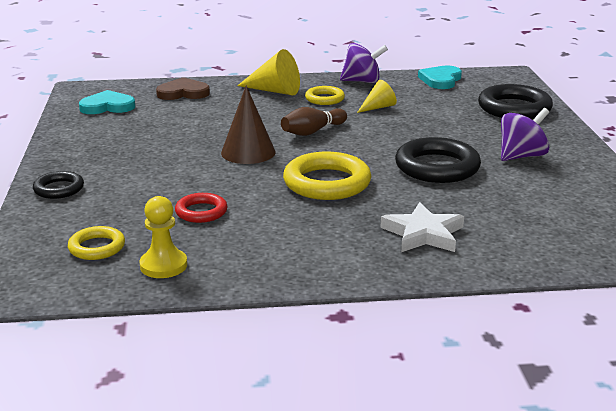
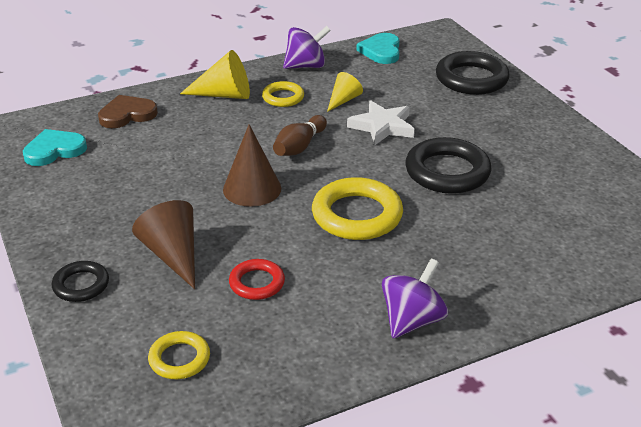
camera: 20 degrees left, 10 degrees up
(147, 183) = (173, 255): none -> brown cone
(163, 265) = (265, 366): yellow pawn -> none
(423, 234) = (486, 262): white star -> white star (382, 126)
(521, 156) = (514, 142): purple spinning top -> purple spinning top (412, 320)

